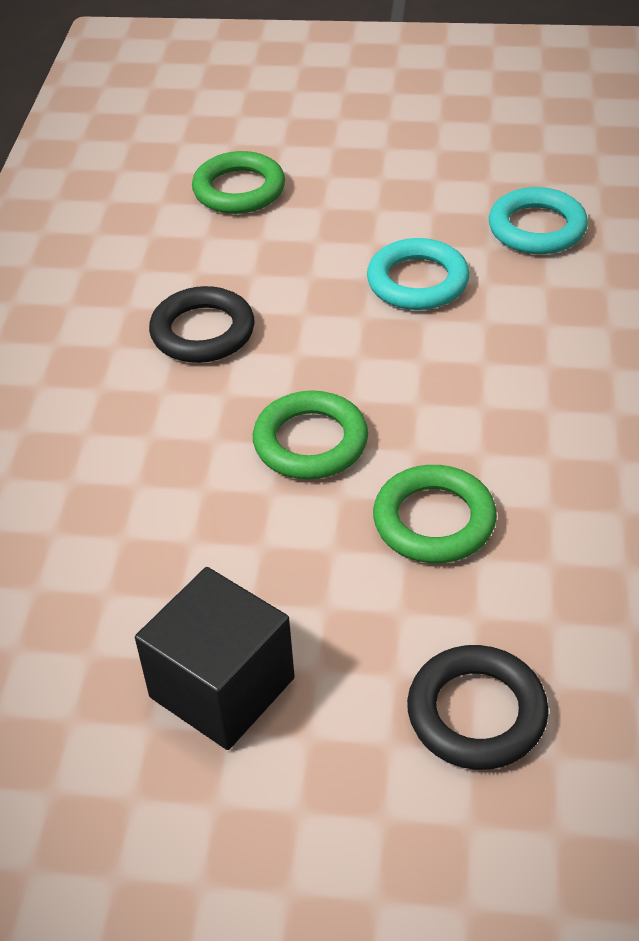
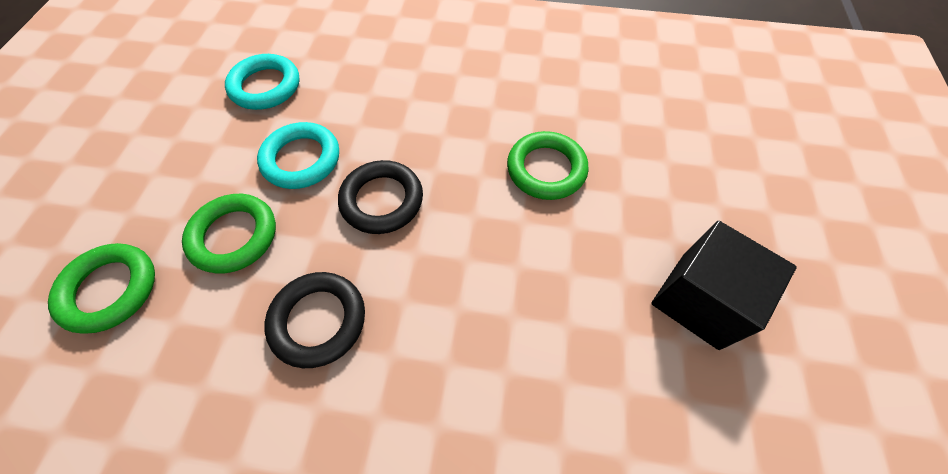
camera: 90 degrees left, 15 degrees up
(310, 442) = (468, 238): green ring -> green ring (234, 236)
(476, 713) = (690, 162): black ring -> black ring (382, 200)

